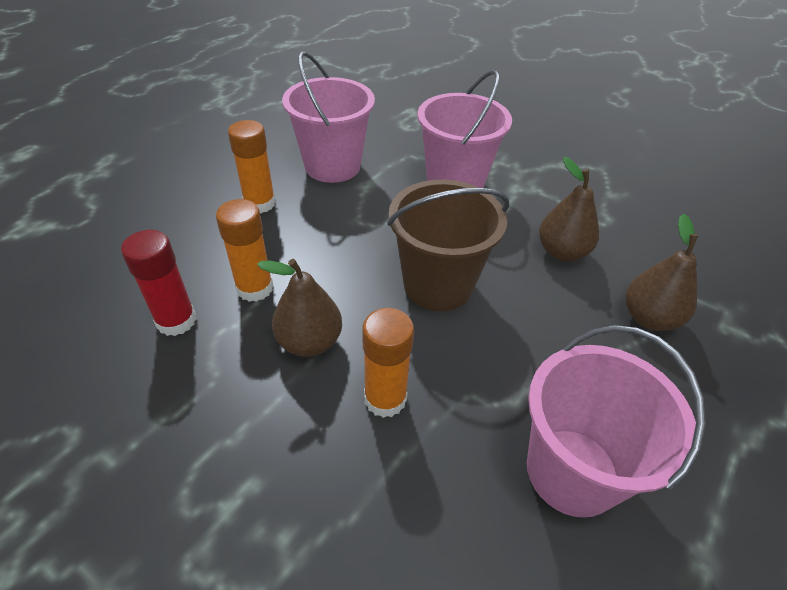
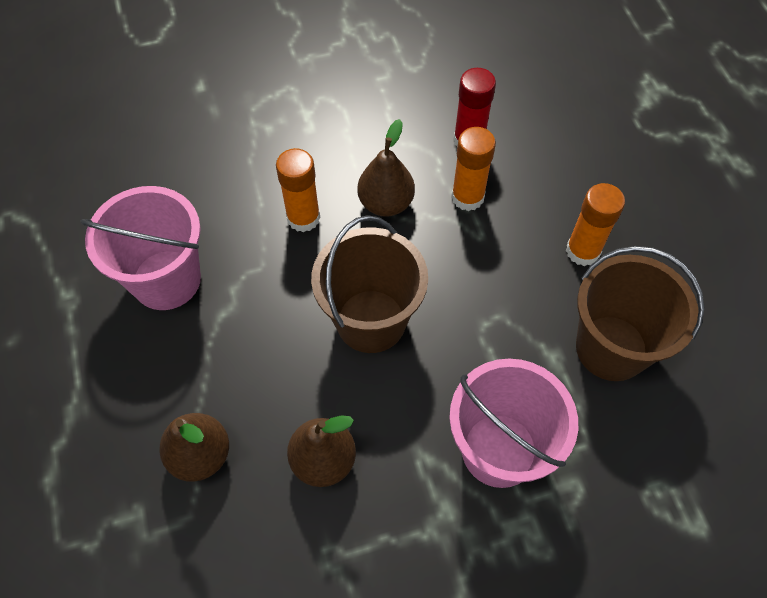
camera: 130 degrees right, 15 degrees up
(332, 166) = (611, 348): pink bucket -> brown bucket

